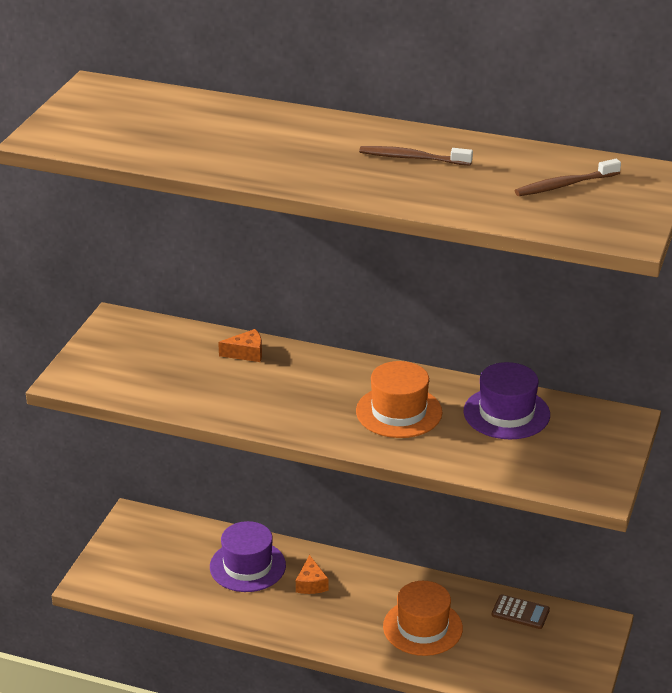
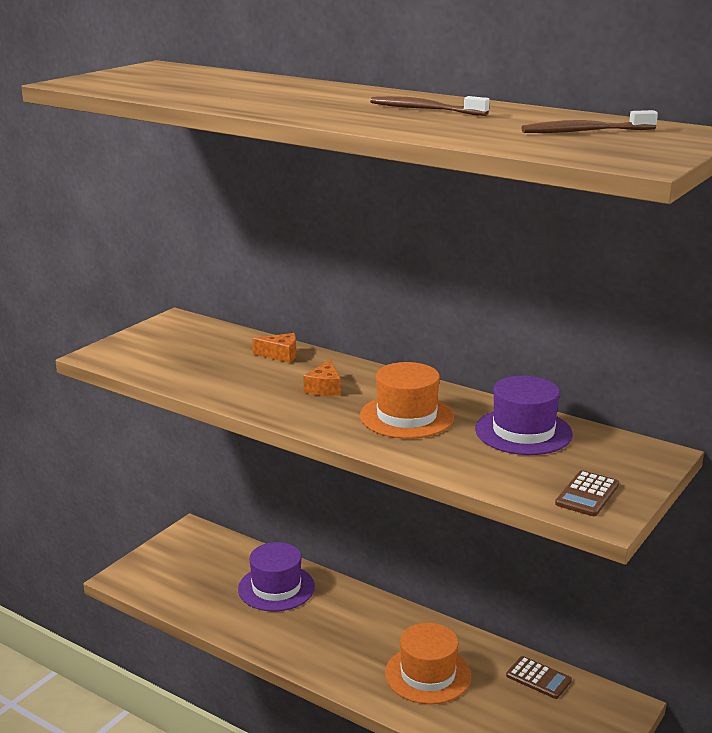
camera: 15 degrees right, 10 degrees down
(311, 584) = (330, 614): orange cheese -> orange cheese (324, 388)
(581, 472) = (587, 494): none -> brown calculator

